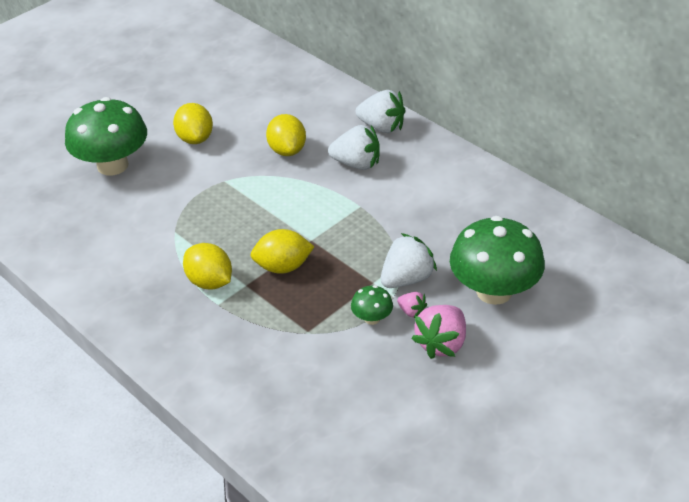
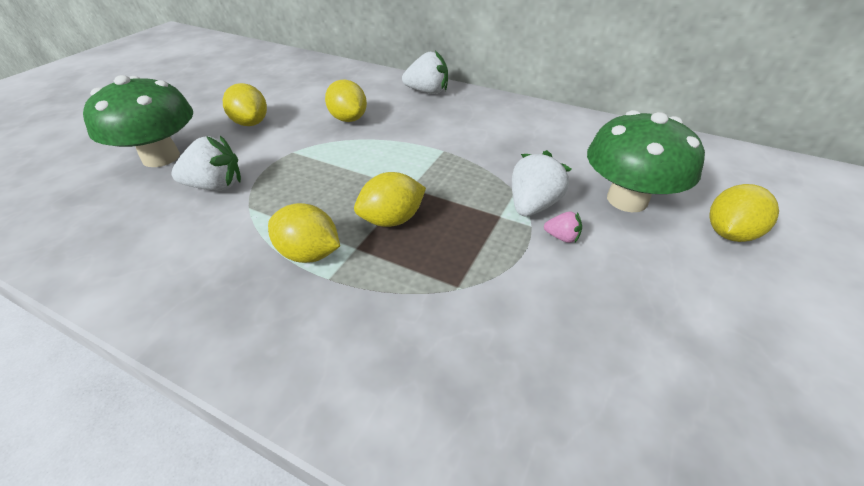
camera: 20 degrees left, 0 degrees up
(357, 164) = (420, 119): white strawberry -> white strawberry (215, 186)
(372, 318) = (524, 254): green mushroom -> none
(442, 344) = (620, 265): pink strawberry -> none
(557, 340) = (729, 233): none -> yellow lemon

